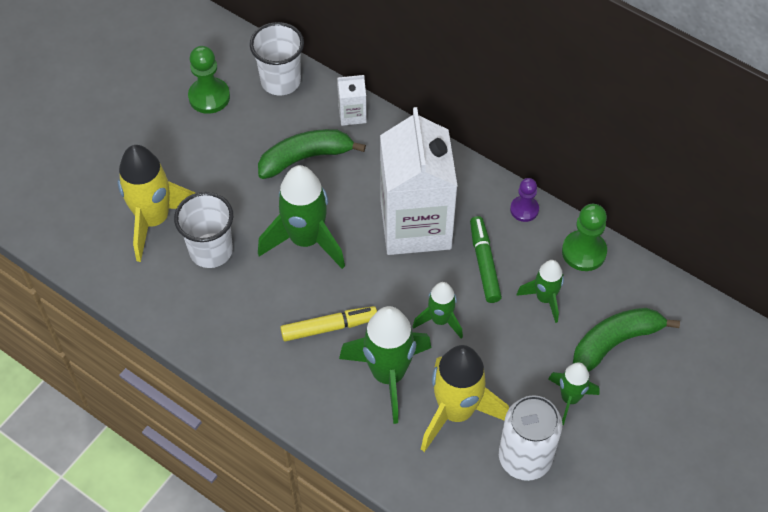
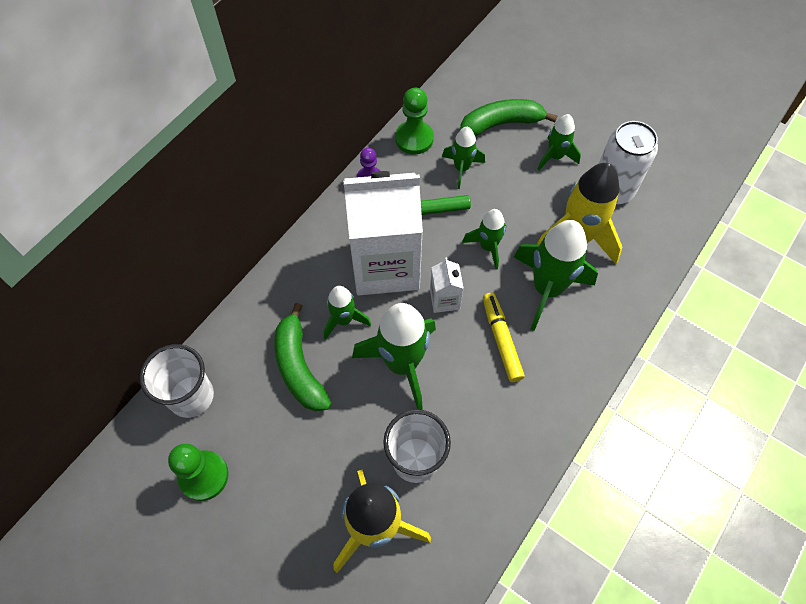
camera: 90 degrees left, 5 degrees up
(352, 114) = (246, 322): white carton -> white carton (444, 299)
(354, 191) = (344, 320): none -> green rocket
(614, 342) = (501, 124): green banana -> green banana turned 105 degrees clockwise

